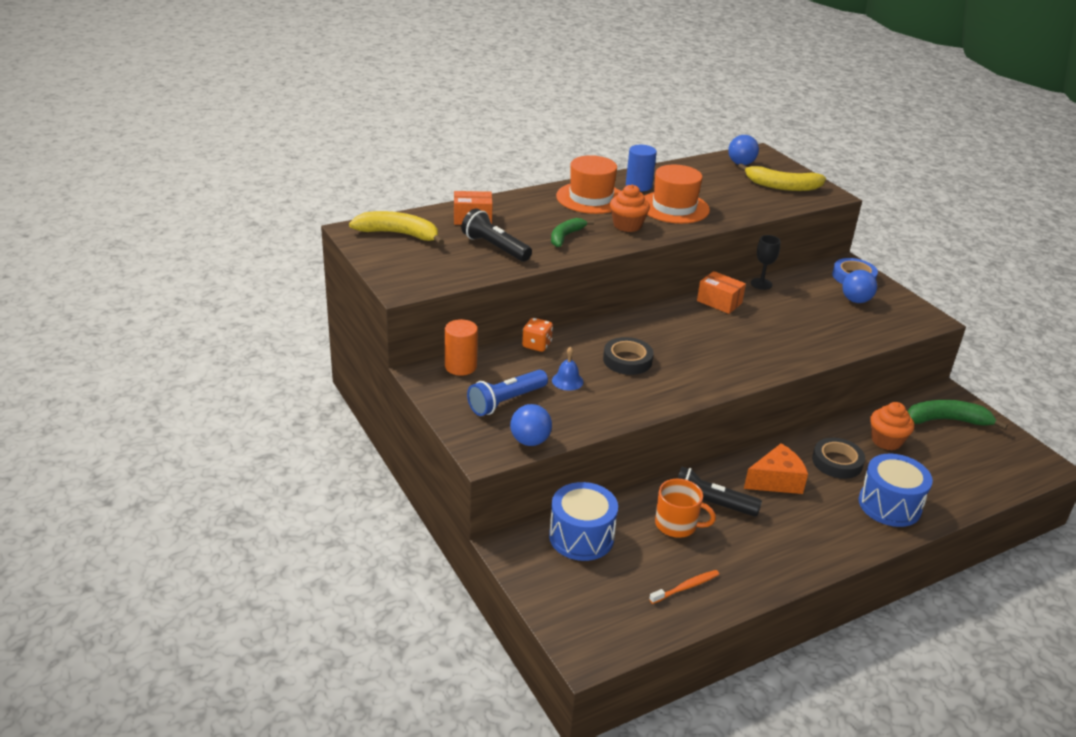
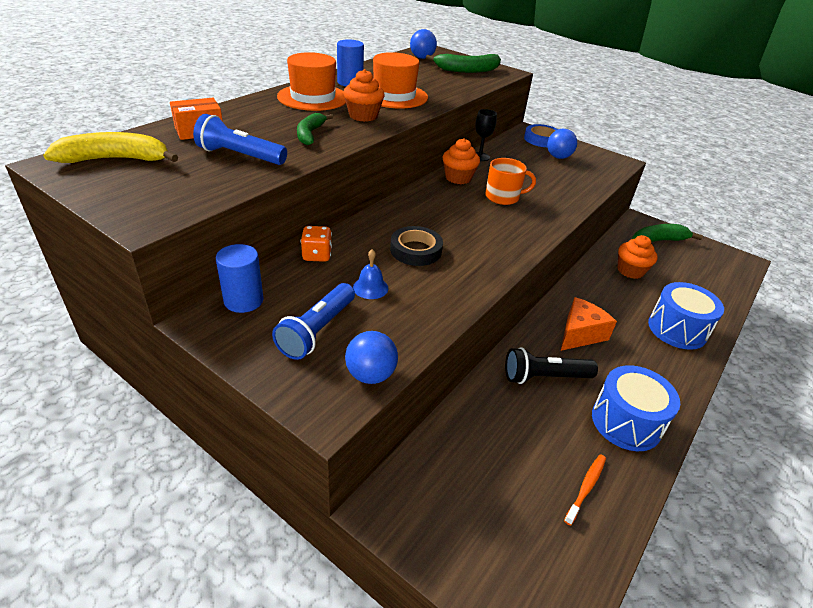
camera: 25 degrees left, 5 degrees up
(460, 366) = (243, 300): orange cylinder -> blue cylinder
(495, 247) = (240, 156): black flashlight -> blue flashlight
(581, 537) = (450, 463): blue drum -> blue drum (626, 422)
(677, 525) = (531, 411): orange mug -> orange mug (503, 197)
(719, 302) = (458, 178): orange box -> orange cupcake
(782, 186) = (467, 70): yellow banana -> green banana
(837, 462) = (611, 300): black tape -> none

